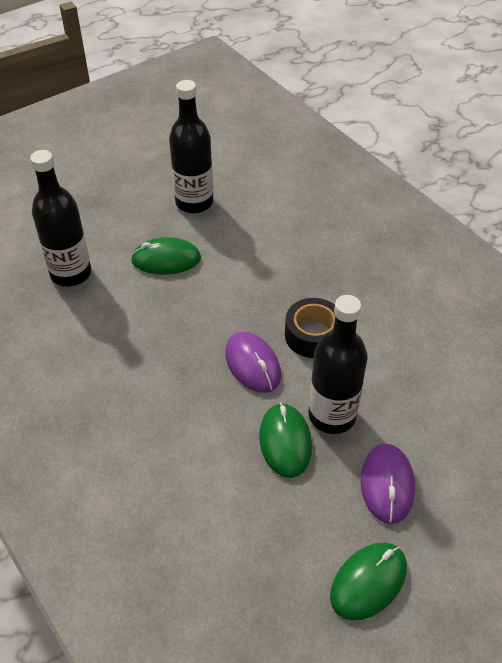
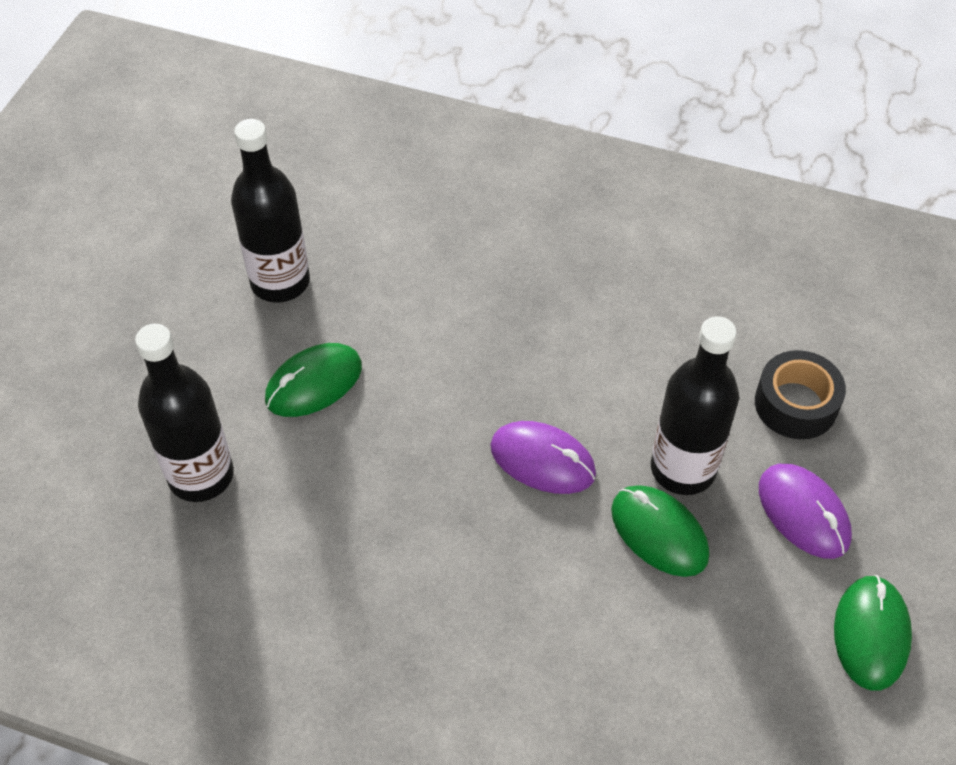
camera: 35 degrees left, 5 degrees up
(313, 335) = (581, 381): black tape -> black tape (795, 404)

